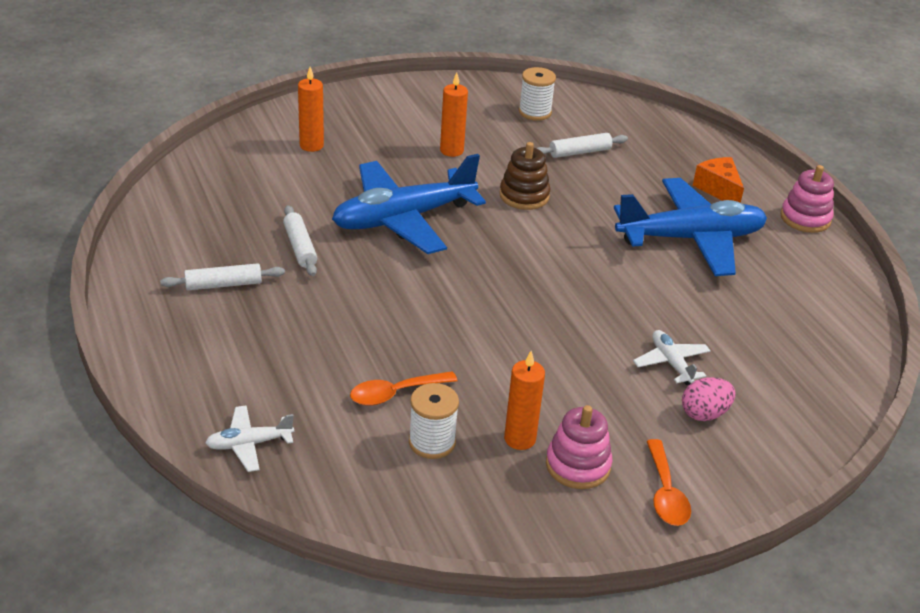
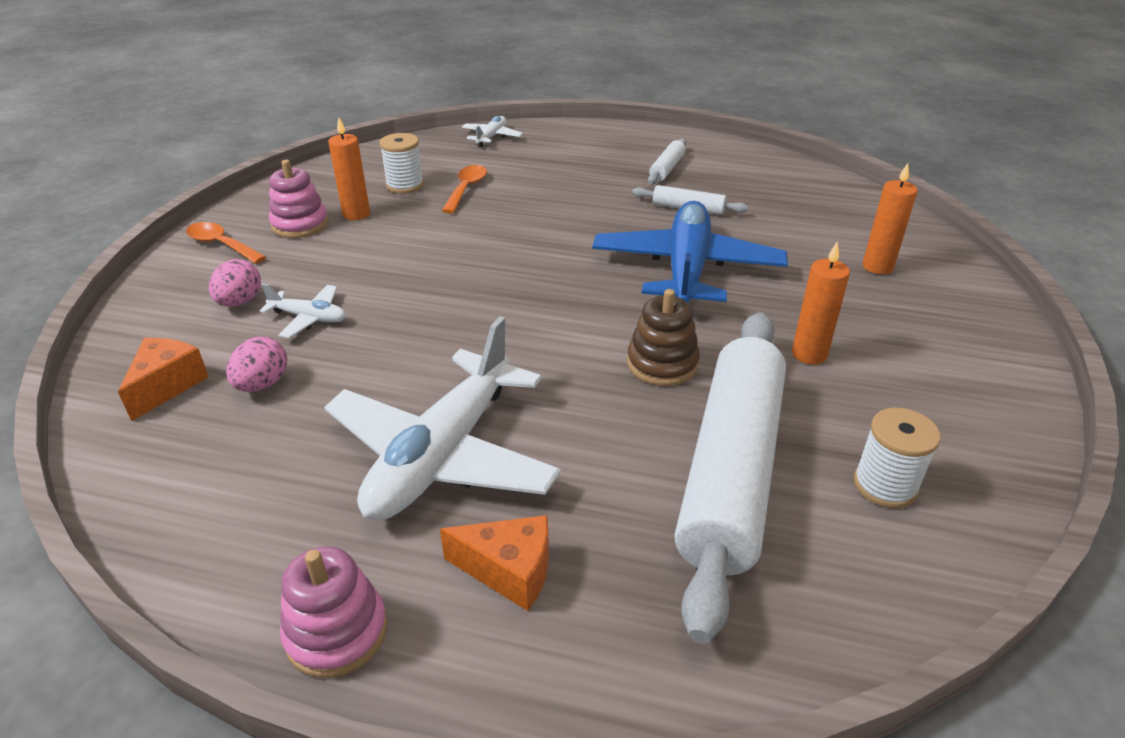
camera: 130 degrees right, 0 degrees up
(579, 152) = (731, 470): white rolling pin -> white rolling pin, size x2.46
(690, 239) = (443, 454): blue plane -> white plane
(744, 338) = (262, 384): none -> pink egg
(802, 379) = (167, 385): none -> orange cheese

